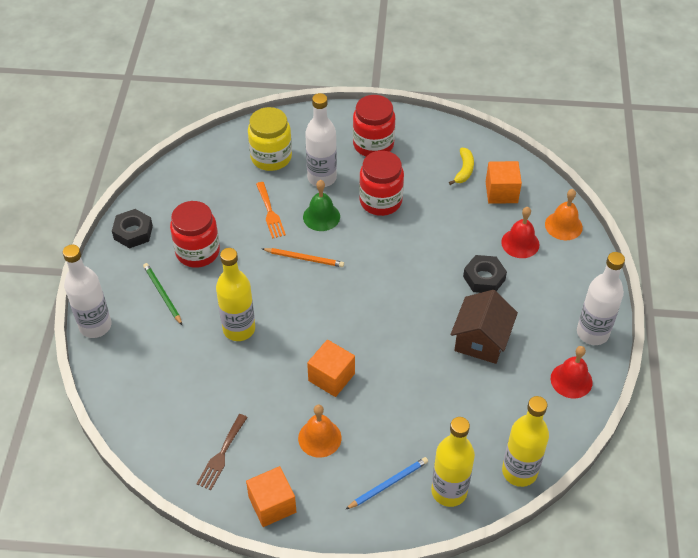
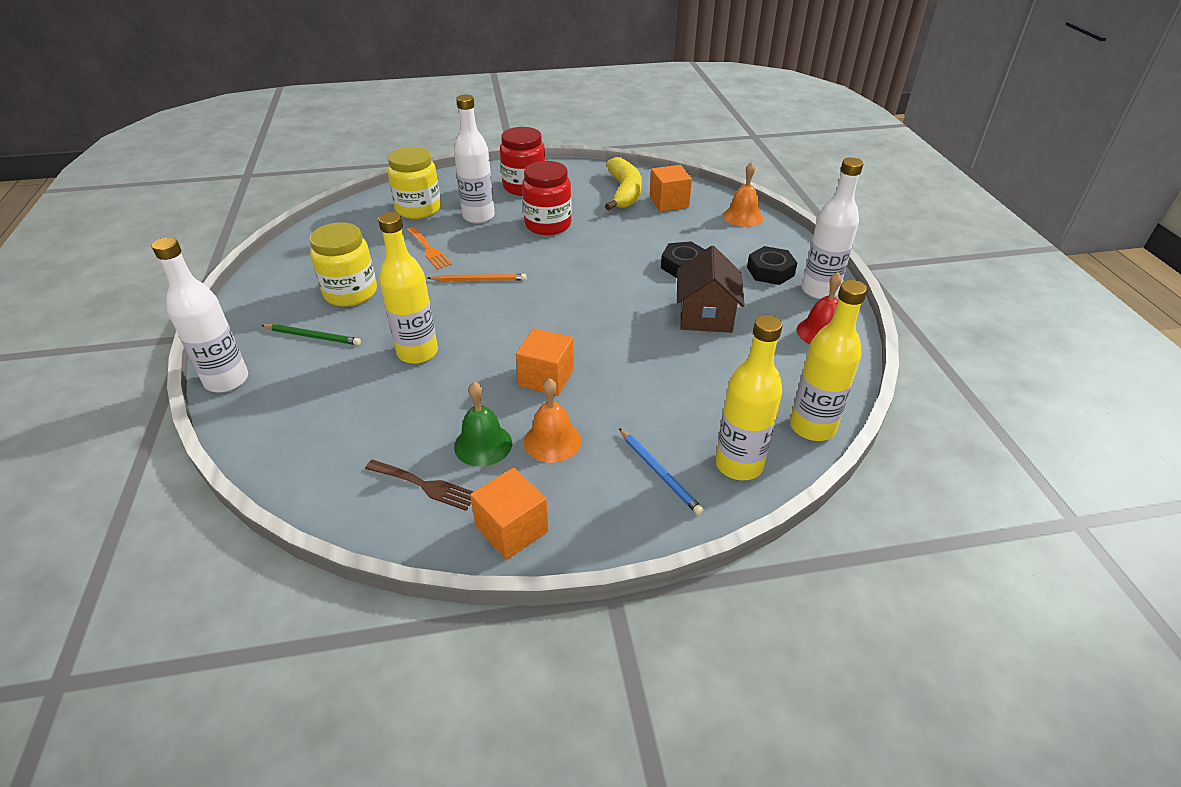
camera: 15 degrees left, 10 degrees down
(133, 232) = (268, 288): black nut -> black nut (770, 271)
(162, 294) = (313, 336): green pencil -> green pencil turned 150 degrees clockwise
(197, 252) = (350, 293): red jar -> yellow jar
(221, 455) = (425, 485): brown fork -> brown fork turned 75 degrees counterclockwise
(321, 216) = (487, 245): green bell -> green bell (483, 444)
(388, 484) = (659, 472): blue pencil -> blue pencil turned 105 degrees clockwise
(464, 170) = (624, 192): yellow banana -> yellow banana, size x1.81
(520, 243) = (707, 235): red bell -> none

